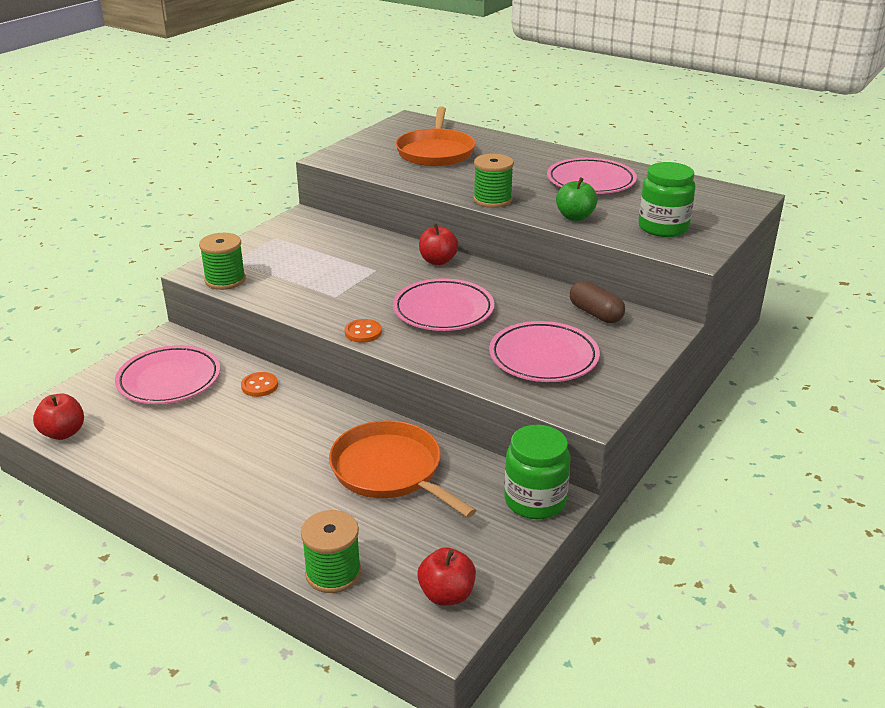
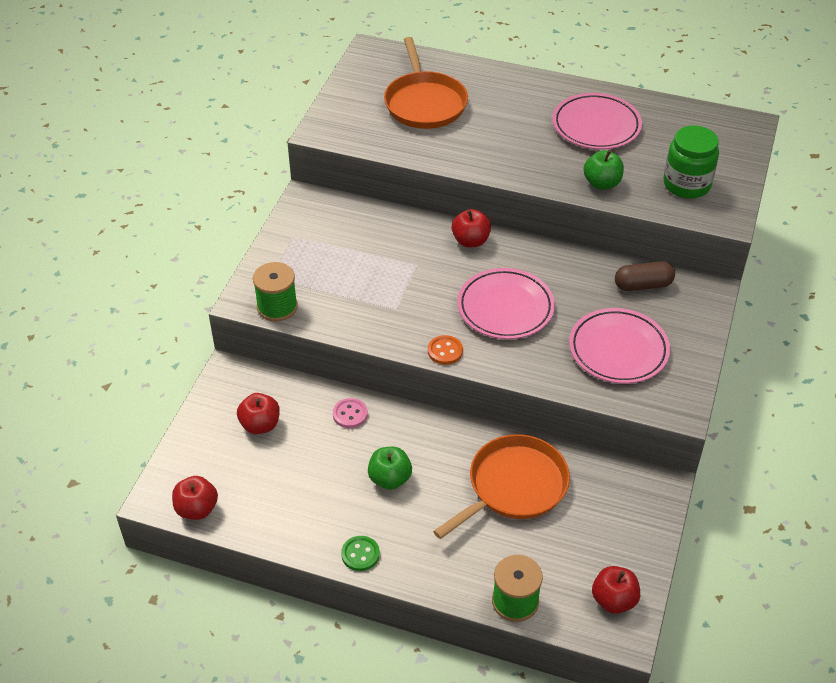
camera: 15 degrees left, 15 degrees up
(169, 380) = (260, 425): pink plate -> red apple
(195, 498) = (360, 554): none -> green button
(259, 386) = (350, 414): orange button -> pink button
(265, 442) = (390, 479): none -> green apple
(390, 470) = (514, 486): orange pan -> orange pan turned 105 degrees clockwise
(492, 200) = (514, 171): green spool -> none
(535, 500) = (647, 491): green jar -> none
(595, 313) = (643, 285): brown capsule -> brown capsule turned 45 degrees counterclockwise

